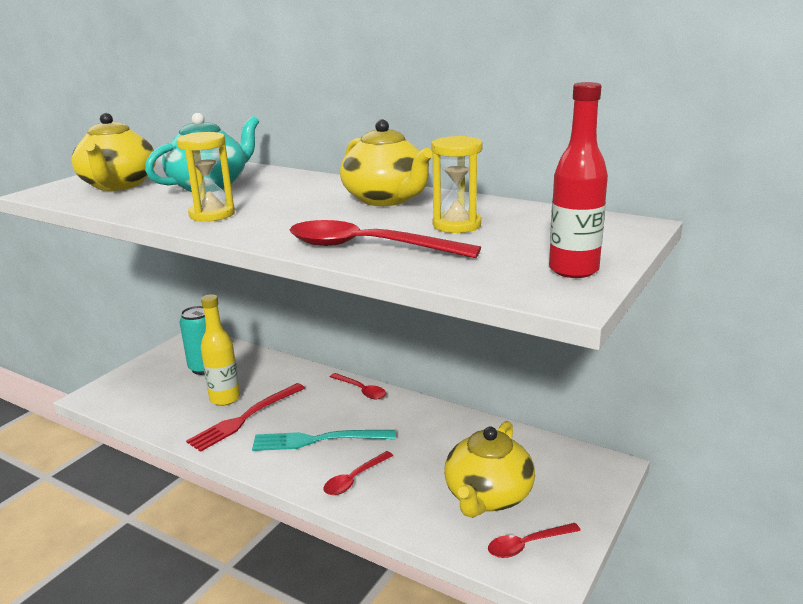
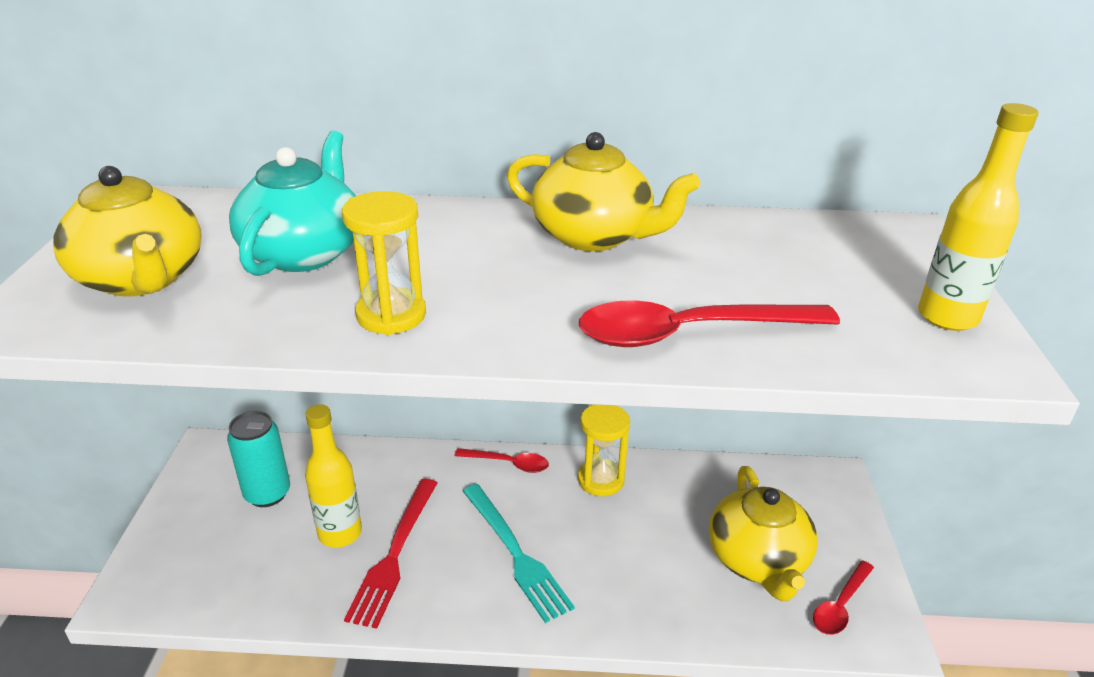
camera: 30 degrees left, 10 degrees up
(318, 440) = (515, 554): turquoise fork -> turquoise fork turned 90 degrees counterclockwise
(354, 479) = (603, 594): red spoon -> none
(456, 225) = (737, 268): yellow hourglass -> yellow hourglass (600, 480)
(573, 270) = (947, 317): red bottle -> yellow bottle

